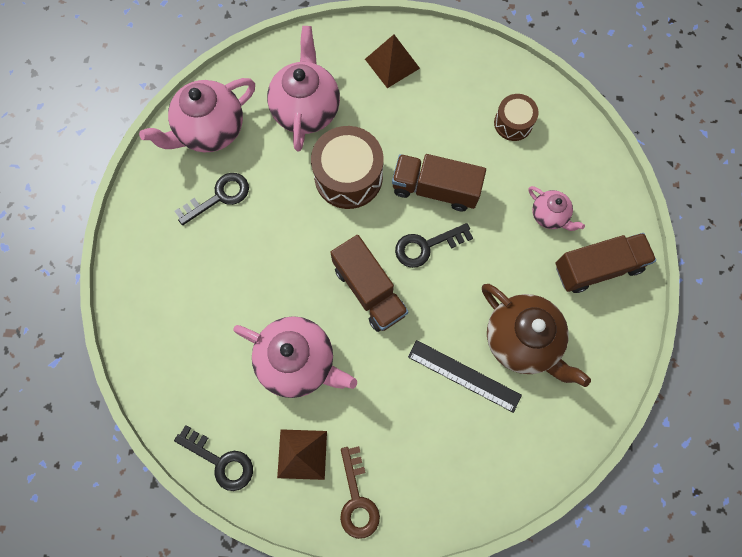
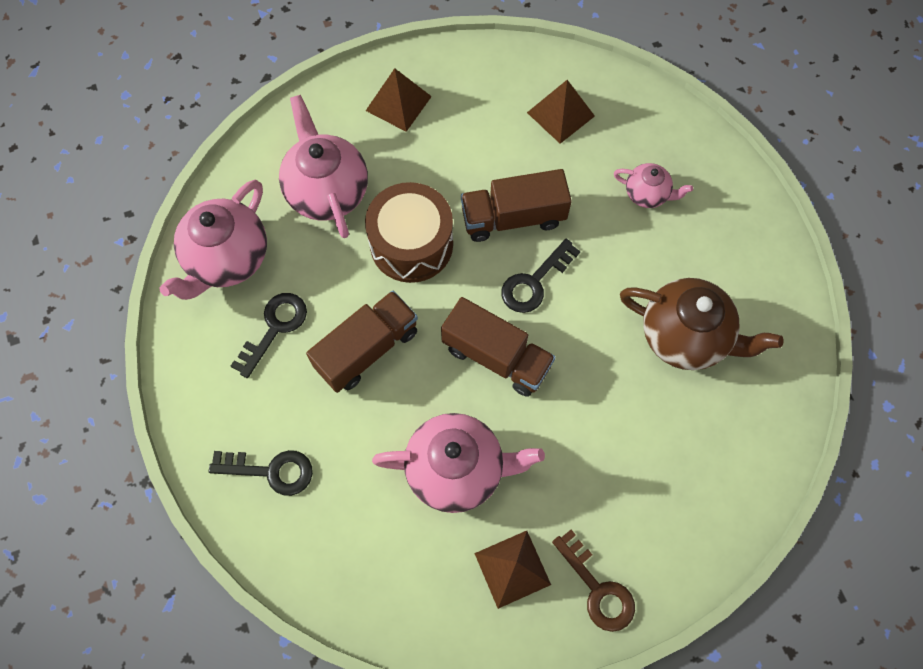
camera: 25 degrees left, 5 degrees down
(221, 461) = (424, 621): black key -> black key (271, 471)
(464, 375) = (644, 401): black ruler -> none
(513, 123) = (561, 114): brown drum -> brown pyramid
(597, 267) = (723, 227): brown truck -> brown truck (367, 349)

